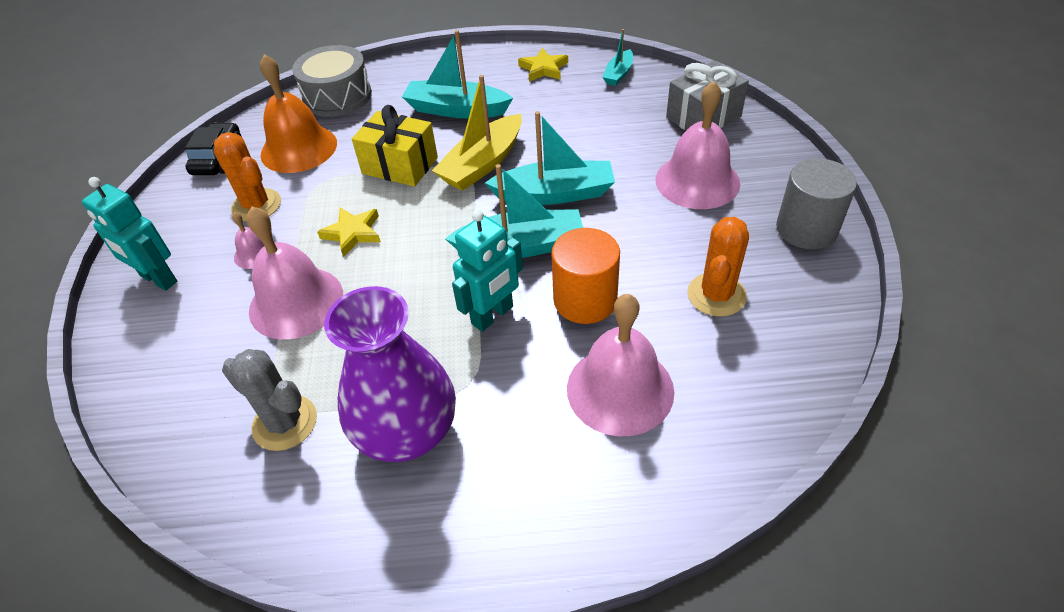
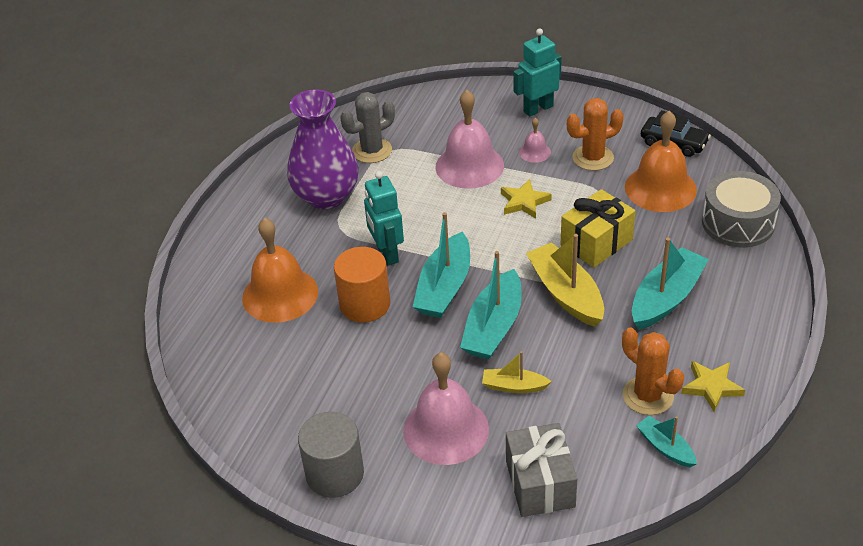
camera: 115 degrees right, 5 degrees down
(618, 159) = (514, 386): none -> yellow boat
(620, 389) = (280, 294): pink bell -> orange bell
(716, 295) = (314, 378): orange cactus -> orange cactus (648, 396)

